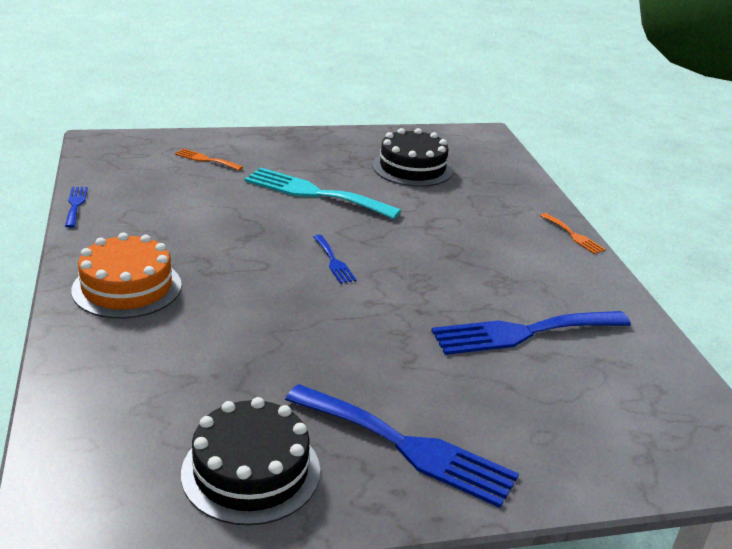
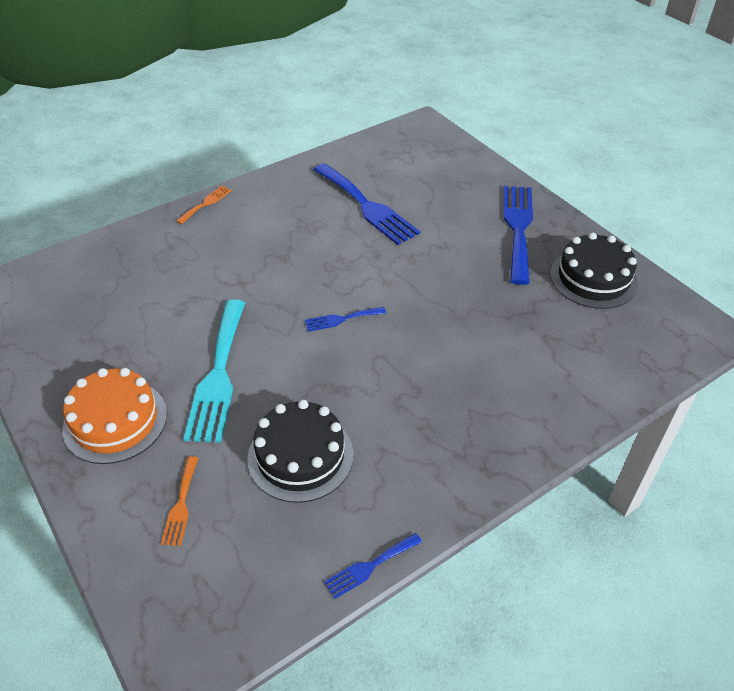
camera: 110 degrees left, 15 degrees up
(127, 287) = (479, 430): orange cake -> orange cake (115, 421)
(333, 261) = (341, 319): blue fork -> blue fork turned 150 degrees counterclockwise
(412, 168) = (115, 322): black cake -> black cake (300, 456)

